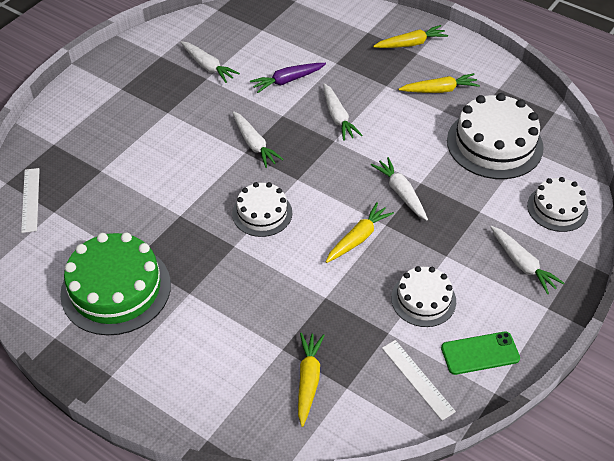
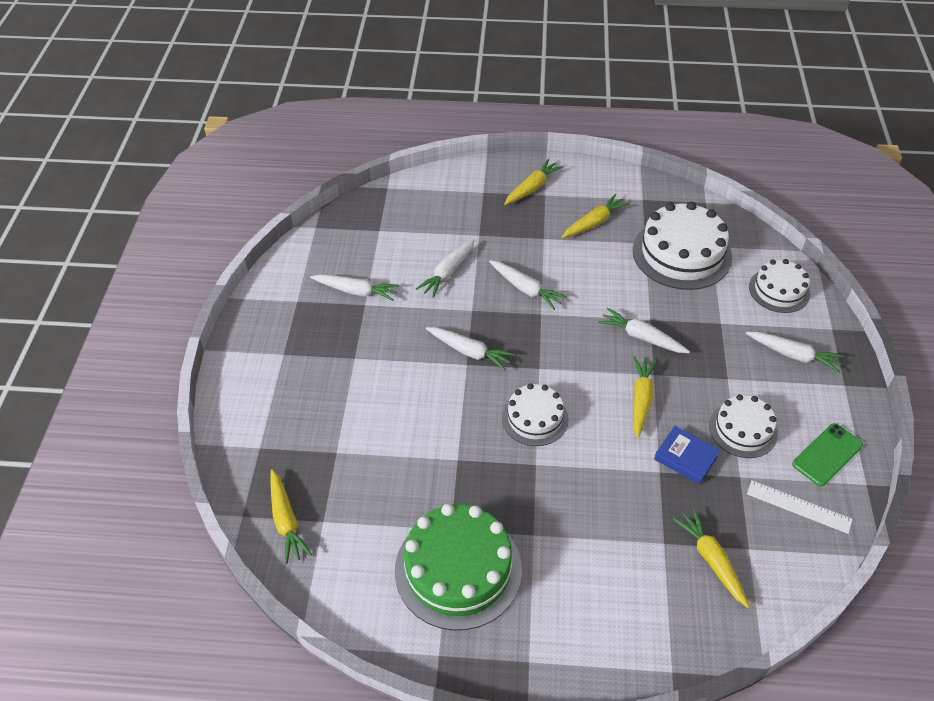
camera: 30 degrees left, 0 degrees up
(30, 199) = (286, 521): white ruler -> yellow carrot
(287, 81) = (448, 272): purple carrot -> white carrot
(356, 297) = (686, 458): none -> blue book

